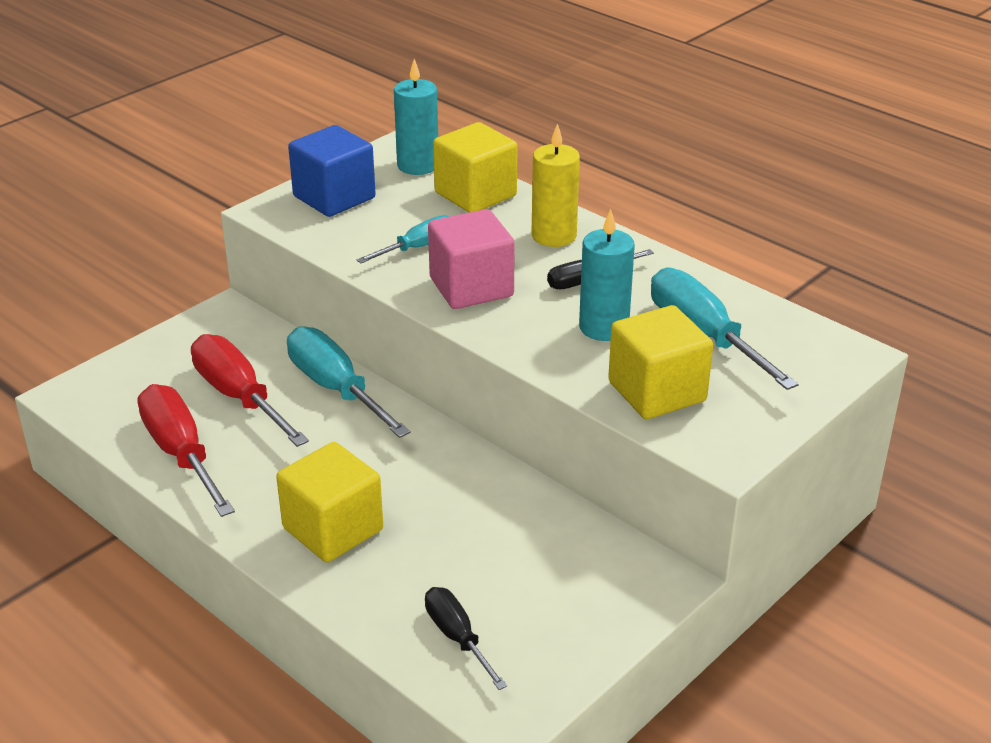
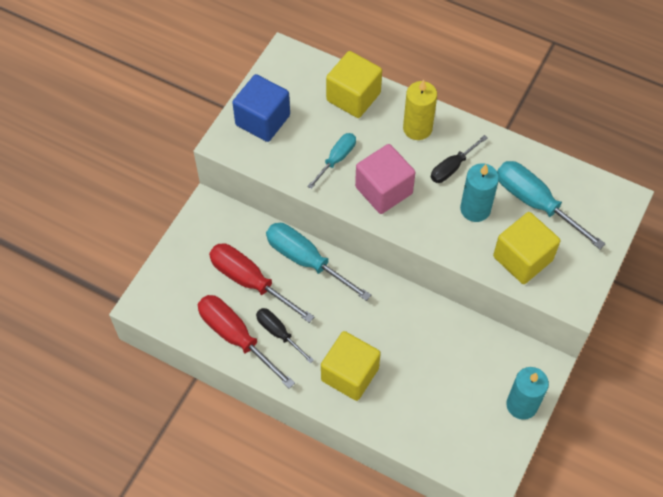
camera: 15 degrees left, 25 degrees up
(418, 165) = (304, 74): turquoise candle -> turquoise candle (522, 405)
(457, 638) = (447, 435): black screwdriver -> black screwdriver (279, 333)

